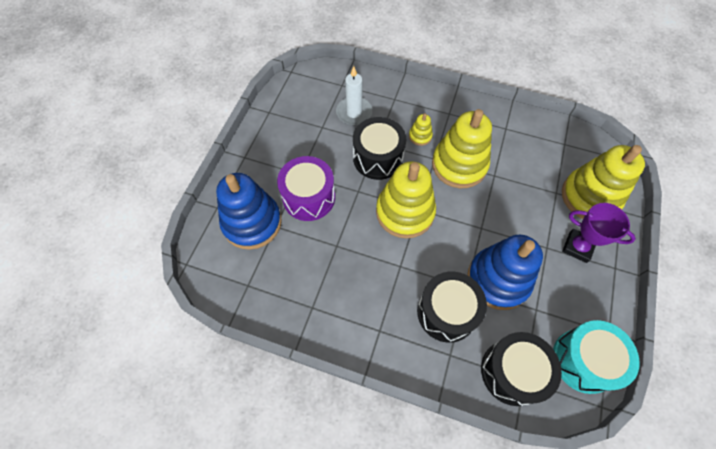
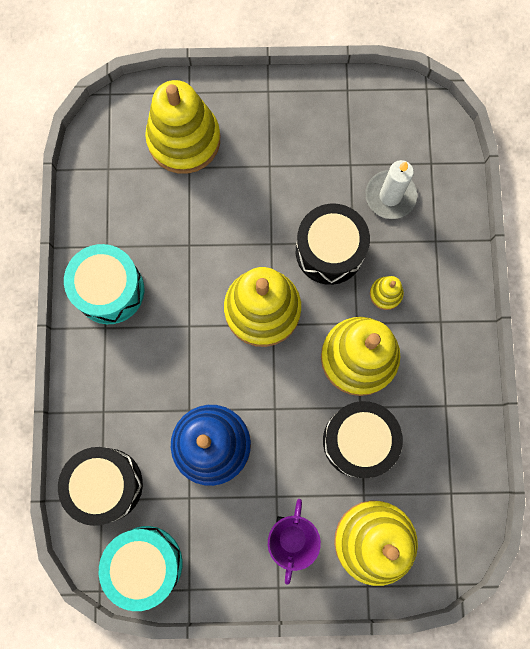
camera: 70 degrees right, 15 degrees up
(252, 222) = (184, 140): blue stacking toy -> yellow stacking toy
(309, 197) = (241, 189): purple drum -> none
(349, 317) = (109, 290): none -> turquoise drum
(446, 312) = (150, 395): black drum -> black drum (358, 441)

